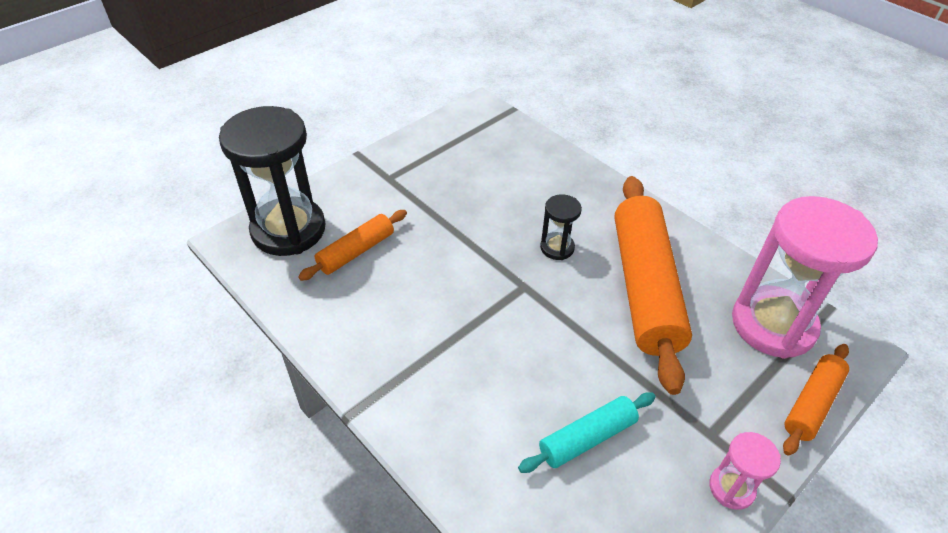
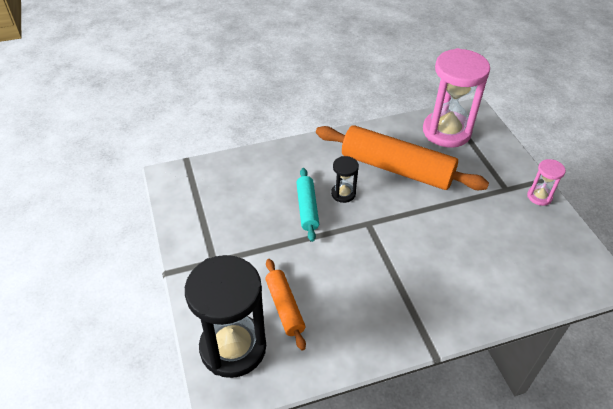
camera: 65 degrees left, 0 degrees up
(587, 438) = (492, 240): turquoise rolling pin -> turquoise rolling pin (307, 208)
(811, 403) = (500, 143): orange rolling pin -> none

